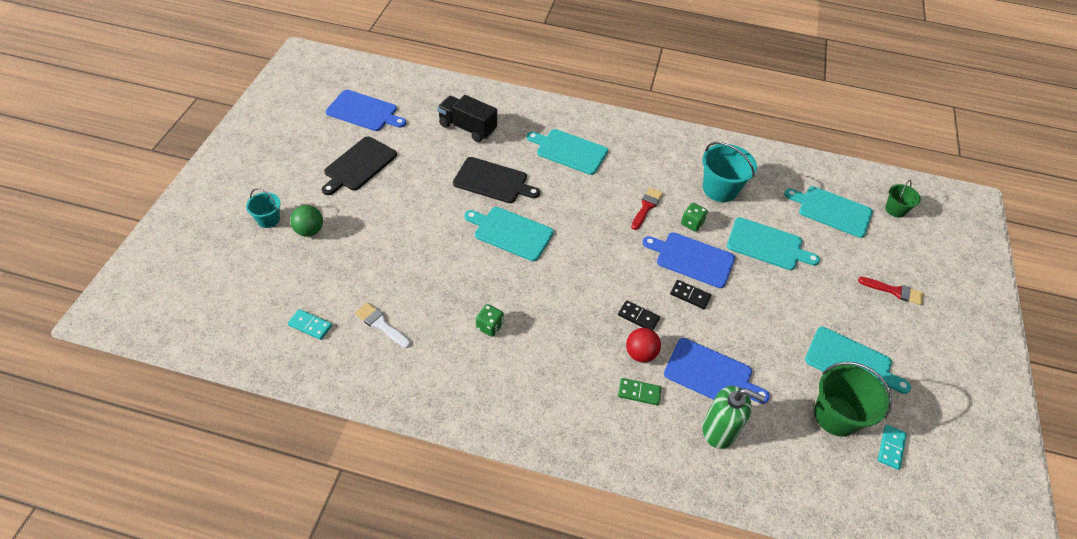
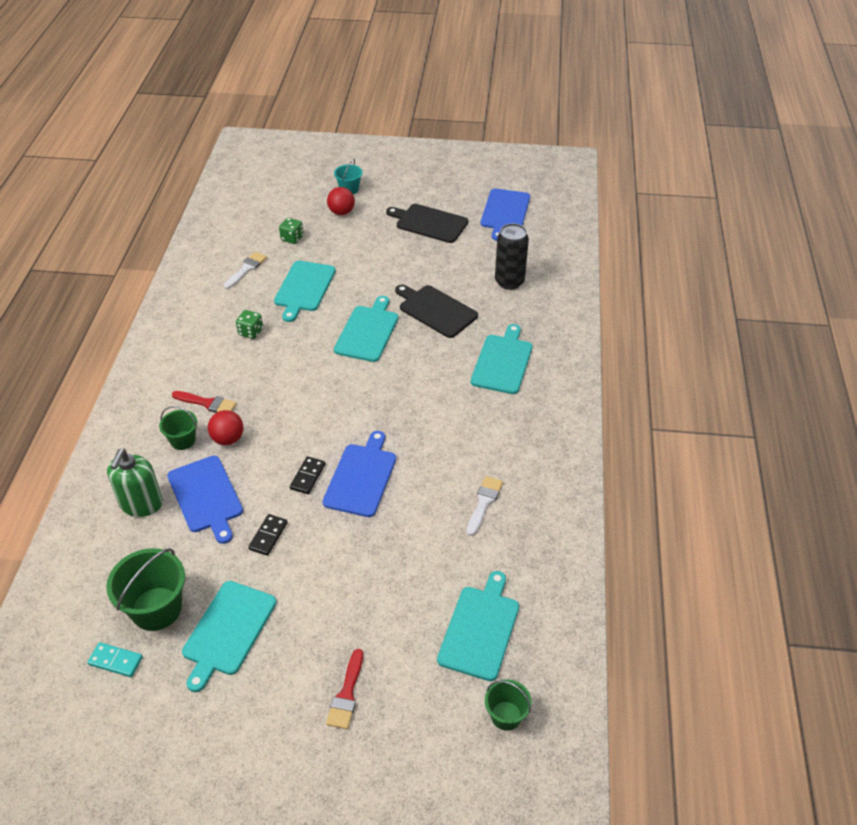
camera: 85 degrees right, 5 degrees down
(309, 231) = (341, 212): green ball -> red ball
(310, 325) = (241, 233): turquoise domino -> none
(467, 128) = (509, 282): black truck -> black can
(493, 181) = (436, 310): black cutting board -> black cutting board turned 120 degrees clockwise
(638, 317) = (273, 435): black domino -> black domino (268, 536)
(639, 393) = (183, 440): green domino -> green bucket
(646, 207) = (432, 433): red brush -> red brush (207, 403)
(692, 223) = (417, 476): green dice -> green dice (292, 238)
(711, 374) = (206, 496): blue cutting board -> blue cutting board turned 45 degrees counterclockwise
(720, 189) = (484, 503): turquoise bucket -> white brush
(767, 245) = (399, 551): turquoise cutting board -> turquoise cutting board (304, 288)

